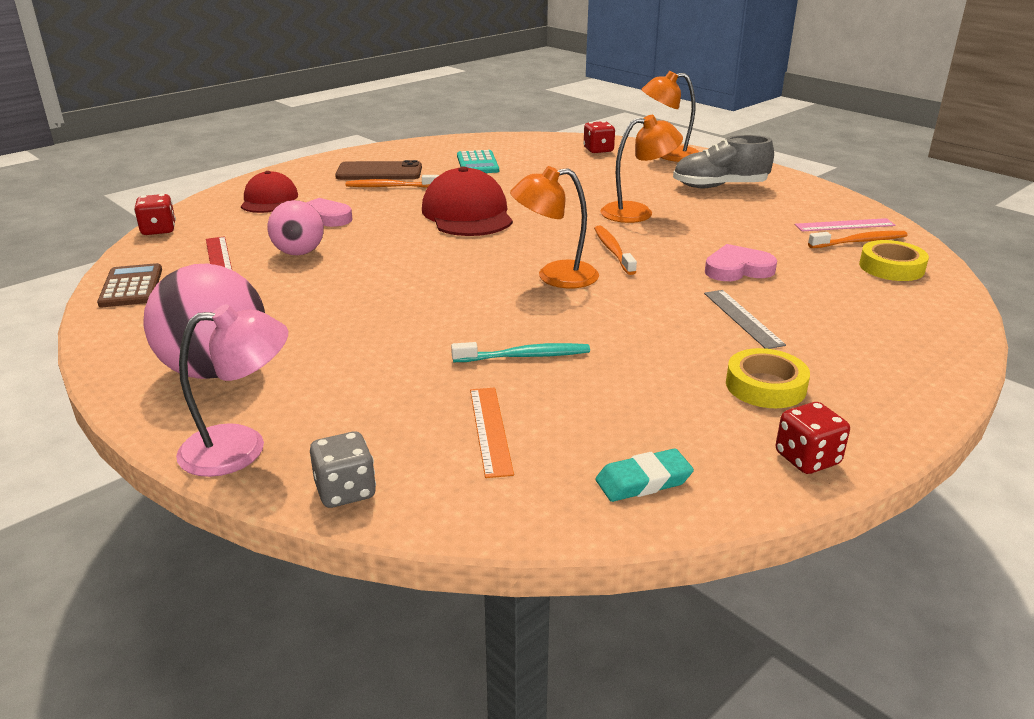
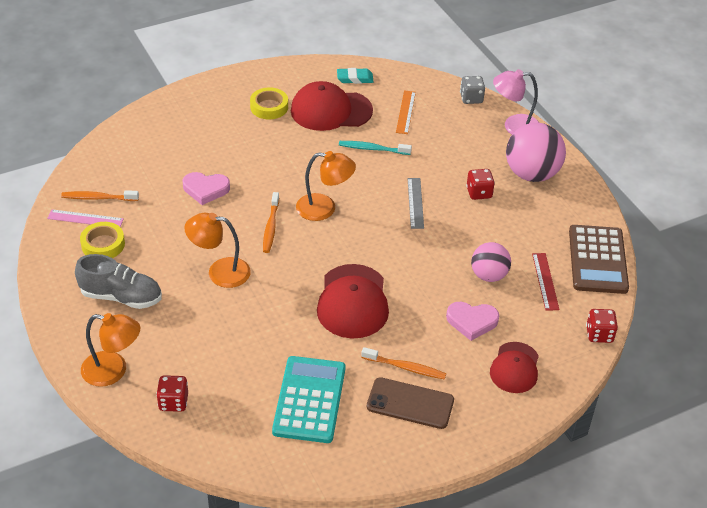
camera: 165 degrees left, 15 degrees up
(131, 287) = (598, 260): brown calculator -> brown calculator, size x1.61
(477, 163) = (309, 400): turquoise calculator -> turquoise calculator, size x1.61
(644, 403) = (331, 110): none -> red cap
(742, 318) = (241, 149): grey ruler -> grey ruler (415, 203)
(807, 459) = (284, 73): red dice -> red dice (479, 193)
(891, 267) = (110, 169): yellow tape -> yellow tape (103, 244)

